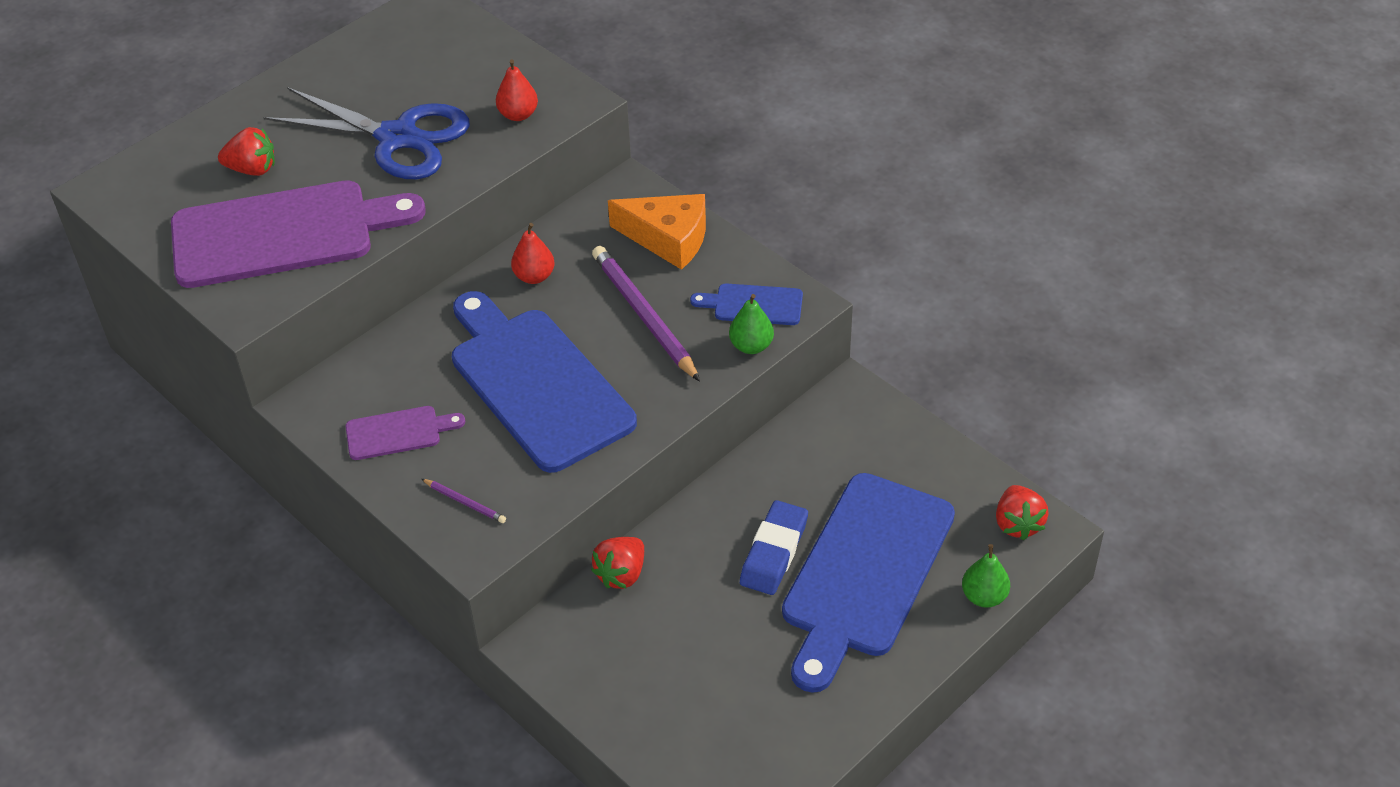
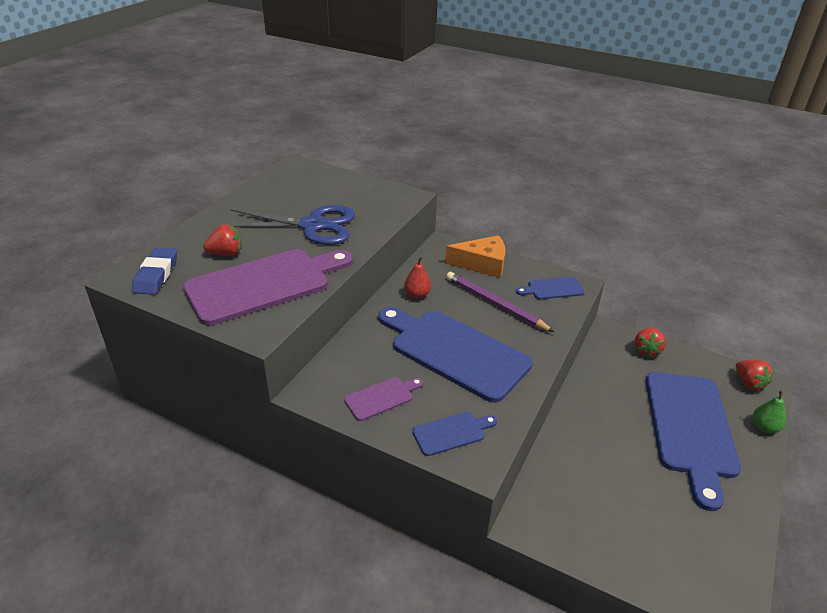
camera: 20 degrees left, 10 degrees down
(464, 502) = (452, 433): purple pencil -> blue cutting board
(518, 115) = (379, 206): red pear -> none
(621, 574) = (550, 462): red strawberry -> red strawberry (646, 350)
(751, 346) = (567, 309): green pear -> none
(774, 552) = (631, 428): blue eraser -> blue eraser (156, 275)

